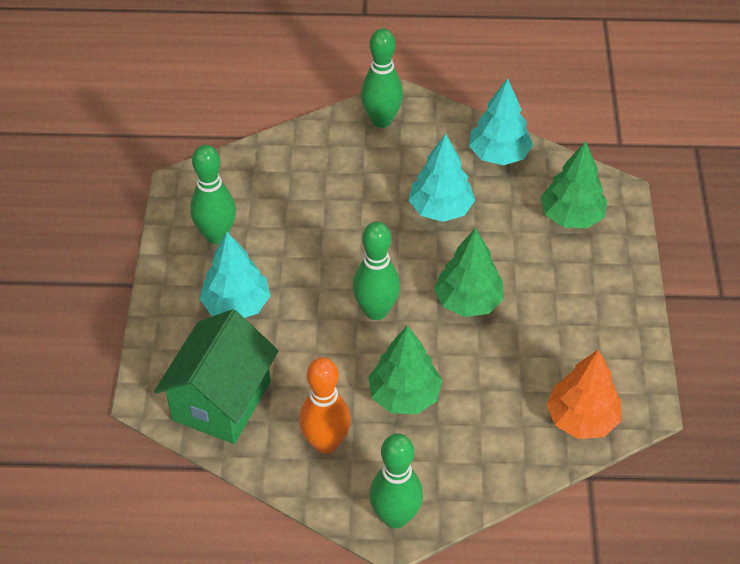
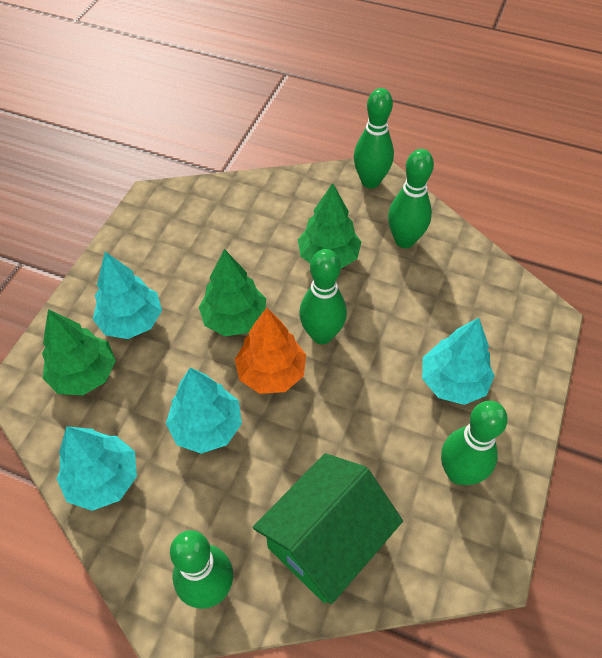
camera: 160 degrees left, 5 degrees up
(222, 401) = (483, 296): green house -> green house (325, 541)
(326, 443) = (404, 240): orange bowling pin -> green bowling pin
(564, 270) = (131, 321): none -> turquoise tree
(581, 419) = (203, 203): orange tree -> orange tree (271, 373)

